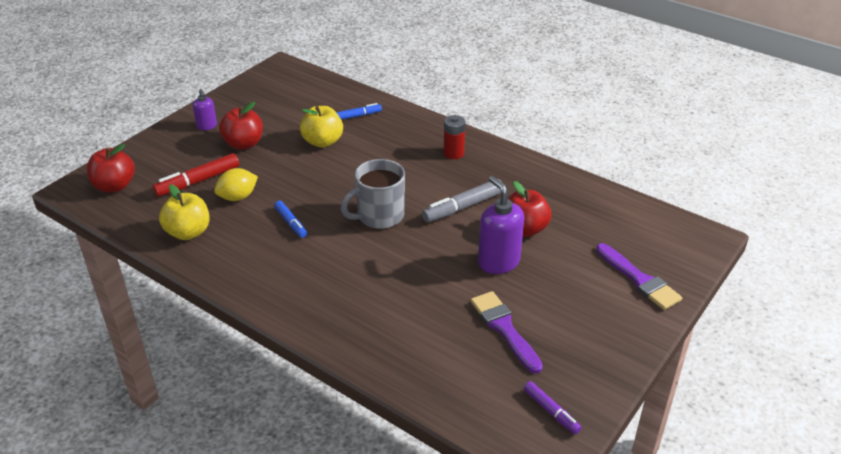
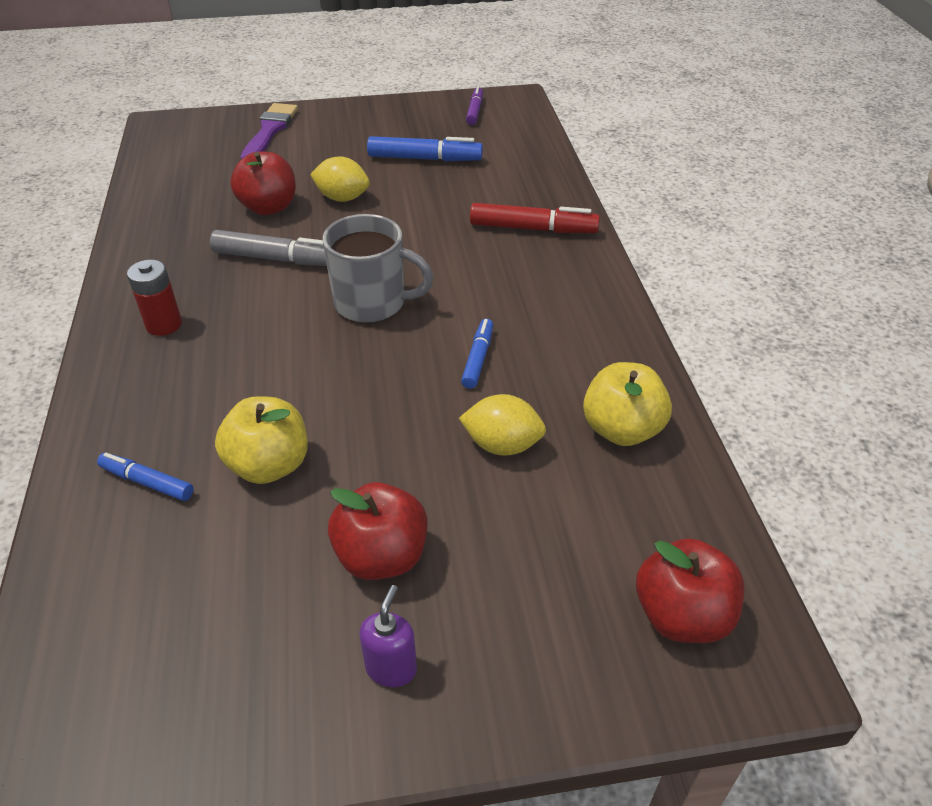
camera: 135 degrees left, 5 degrees up
(198, 181) = (532, 520): red marker -> red marker (533, 229)
(498, 262) = (342, 198): purple soap dispenser -> yellow lemon
(504, 328) = (424, 159): purple brush -> blue marker

